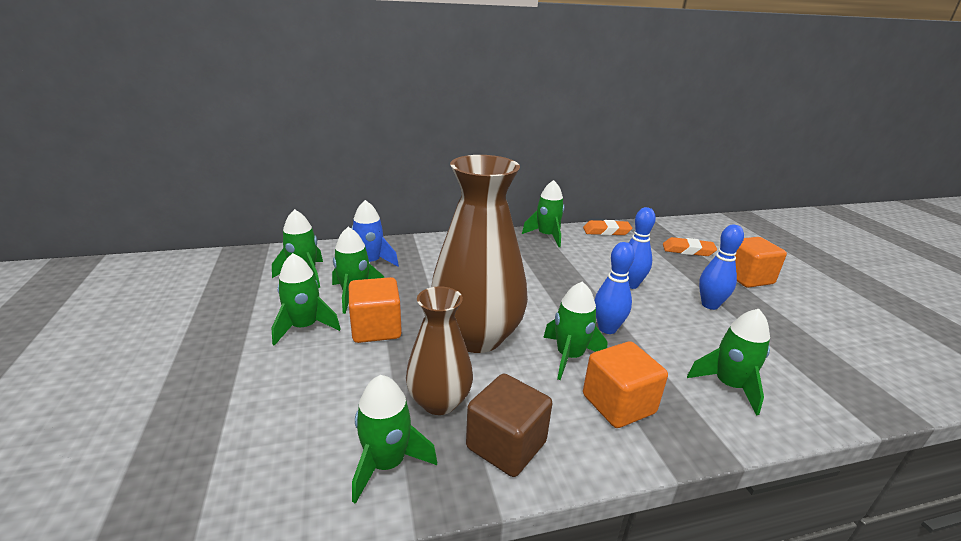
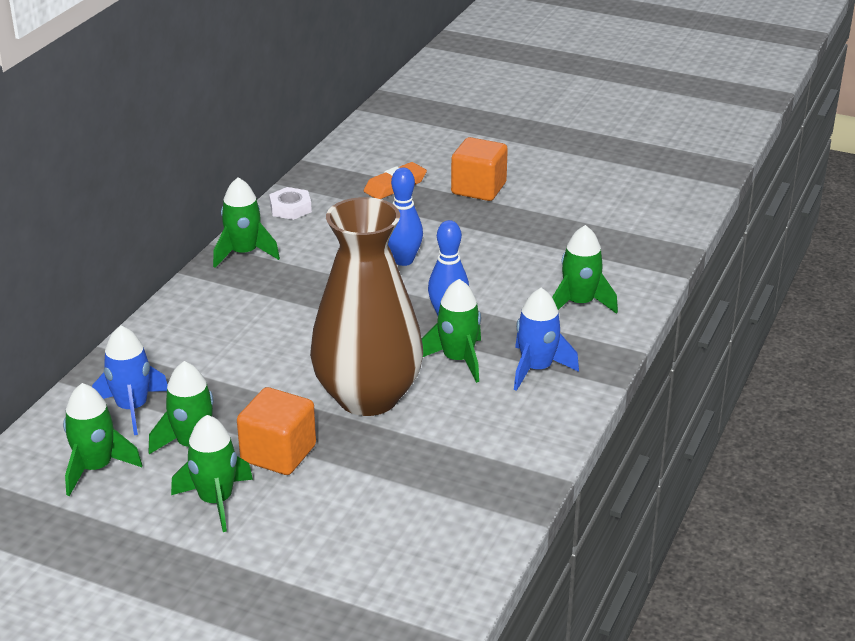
camera: 50 degrees left, 5 degrees up
(387, 463) = (468, 514): green rocket -> none
(439, 401) = (430, 459): brown vase -> none
(506, 445) = (514, 447): brown cube -> none
(606, 231) = (290, 208): orange eraser -> white nut
(618, 404) = (536, 369): orange cube -> blue rocket
(710, 305) = (487, 239): blue bowling pin -> none

